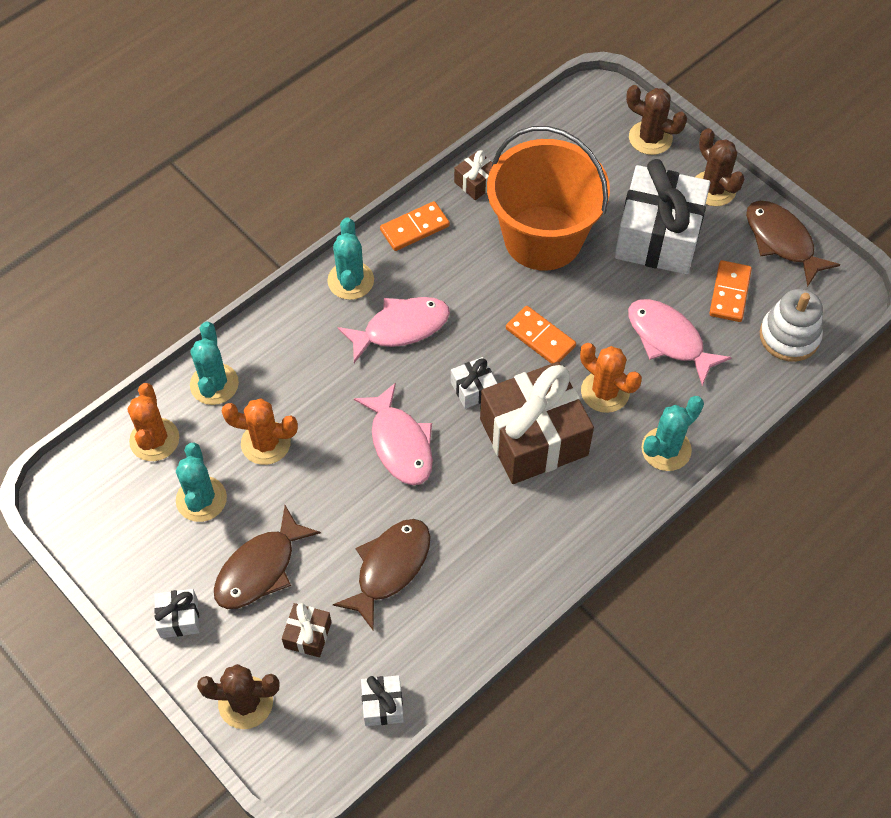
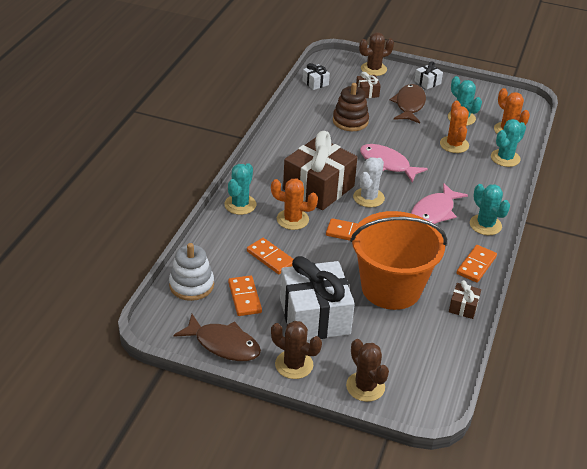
camera: 150 degrees right, 20 degrees down
(214, 384) = (505, 158): turquoise cactus -> turquoise cactus turned 75 degrees clockwise
(265, 443) = (454, 145): orange cactus -> orange cactus turned 75 degrees counterclockwise
(390, 568) = (350, 121): brown fish -> brown stacking toy
(473, 389) = (368, 198): white gift -> white cactus
(650, 138) = (365, 386): brown cactus -> brown cactus turned 60 degrees clockwise
(668, 339) = (270, 258): pink fish -> orange domino

